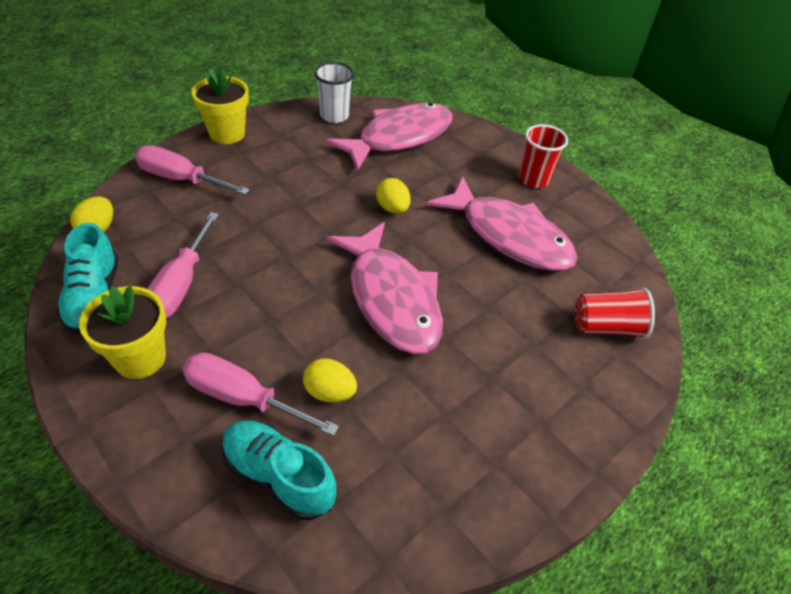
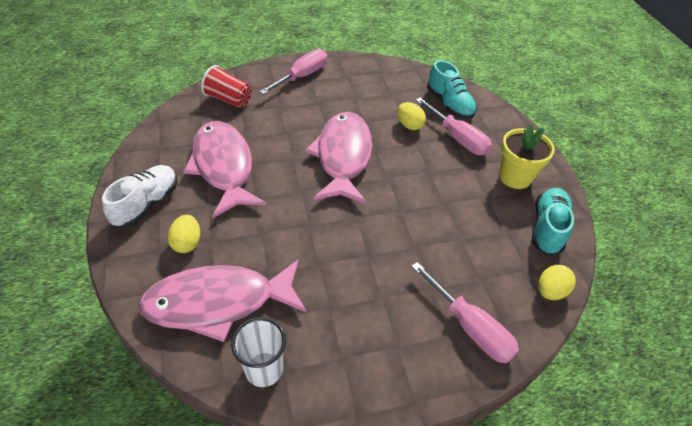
camera: 150 degrees left, 0 degrees up
(180, 285) = (484, 216): pink screwdriver -> pink screwdriver (302, 76)
(227, 133) = (405, 385): yellow flower pot -> none
(392, 208) = (291, 221): yellow egg -> yellow egg (187, 243)
(533, 179) = (147, 204): red cup -> white shoe

